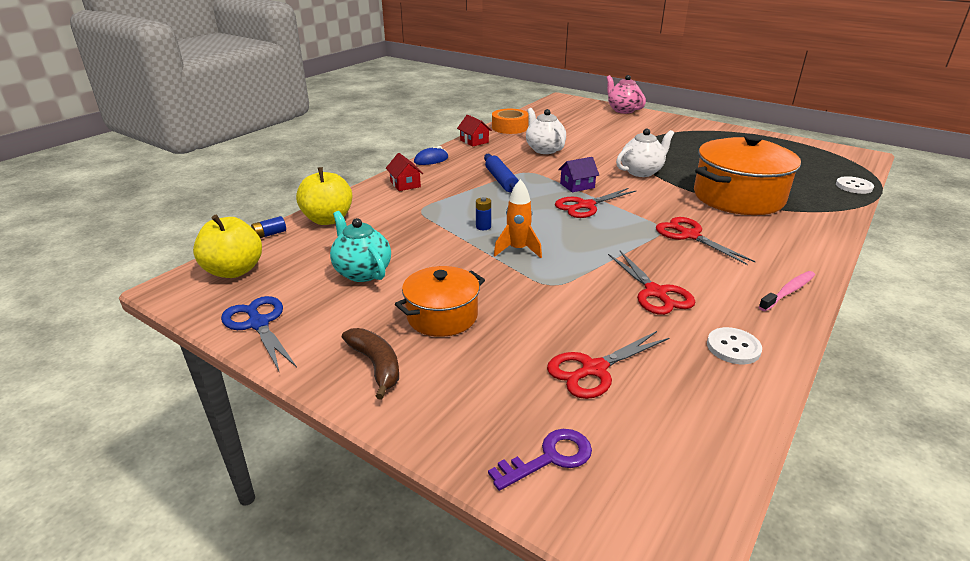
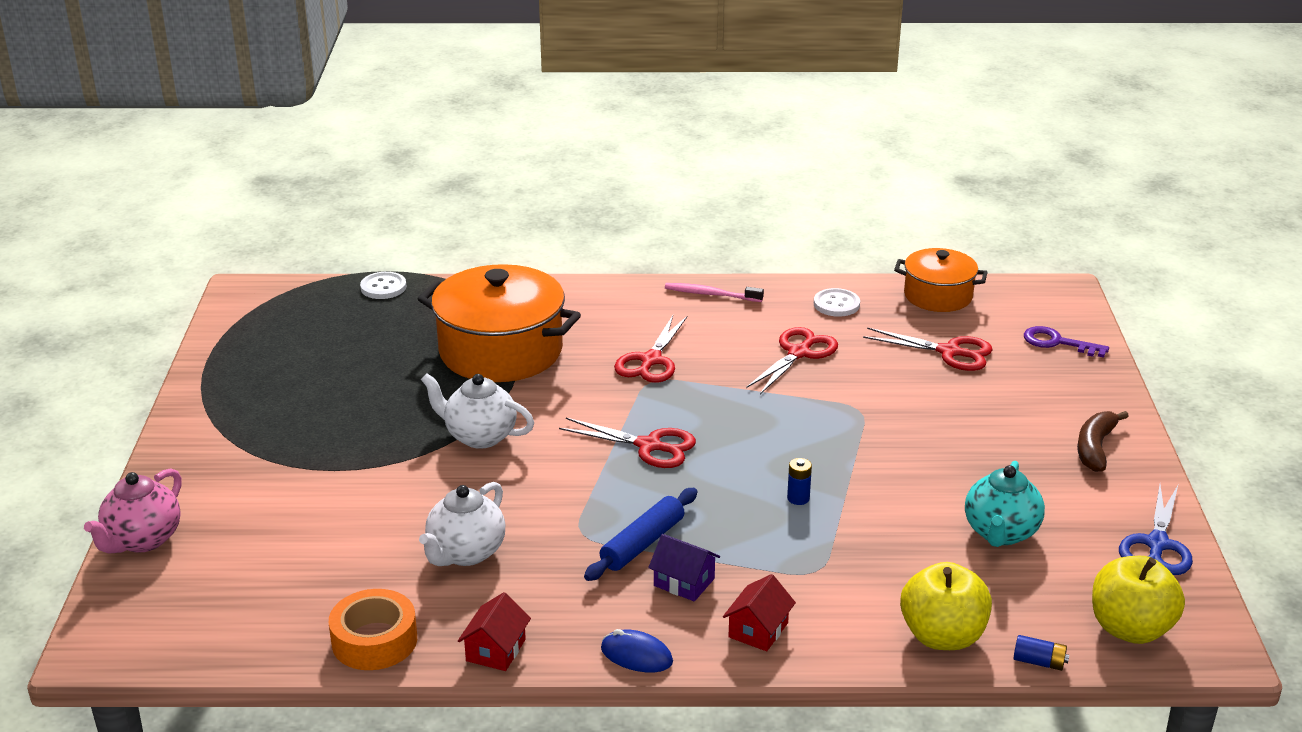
camera: 125 degrees left, 0 degrees up
(442, 316) = (992, 447): orange pot -> orange pot (938, 296)
(518, 250) = (820, 453): orange rocket -> none
(577, 186) = (589, 472): purple house -> purple house (684, 582)

